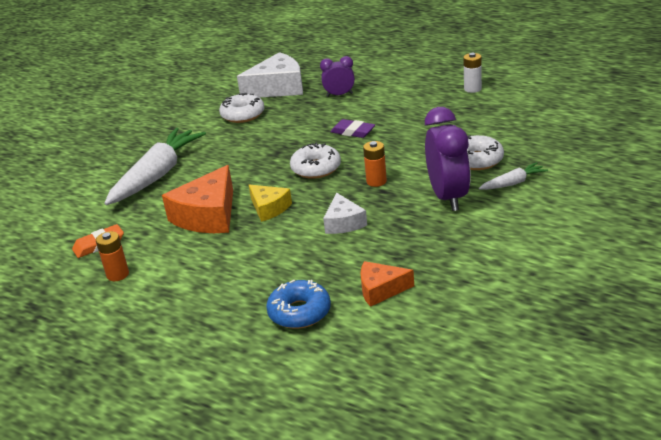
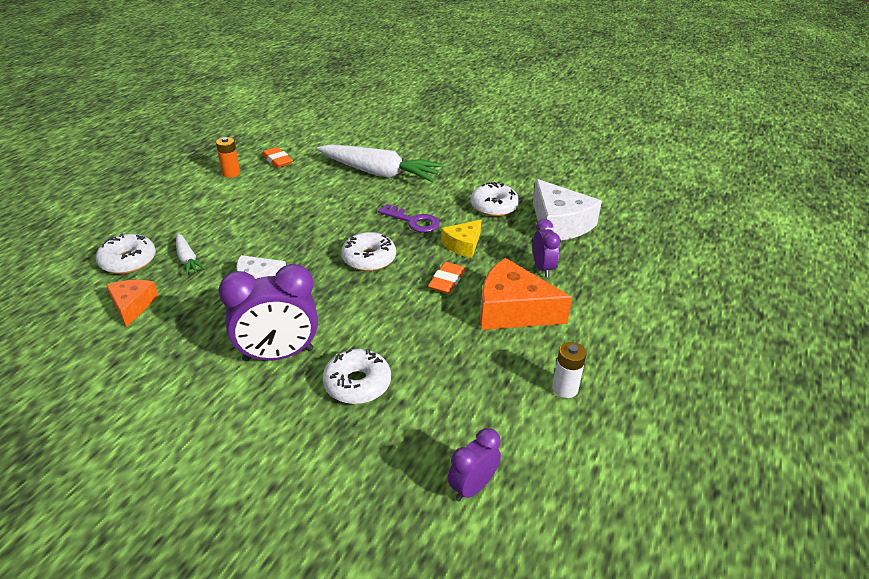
camera: 80 degrees right, 5 degrees up
(208, 215) = (301, 204): orange cheese -> orange cheese (513, 310)
(258, 151) = (413, 221): none -> purple key
(269, 208) = (300, 235): yellow cheese -> yellow cheese (463, 245)
(299, 312) = (128, 261): blue donut -> white donut
(353, 132) = (446, 281): purple eraser -> orange eraser
(376, 181) = (330, 300): orange battery -> none
(513, 183) = (291, 414): white carrot -> white carrot (187, 259)
(561, 116) = (472, 487): none -> purple clock

